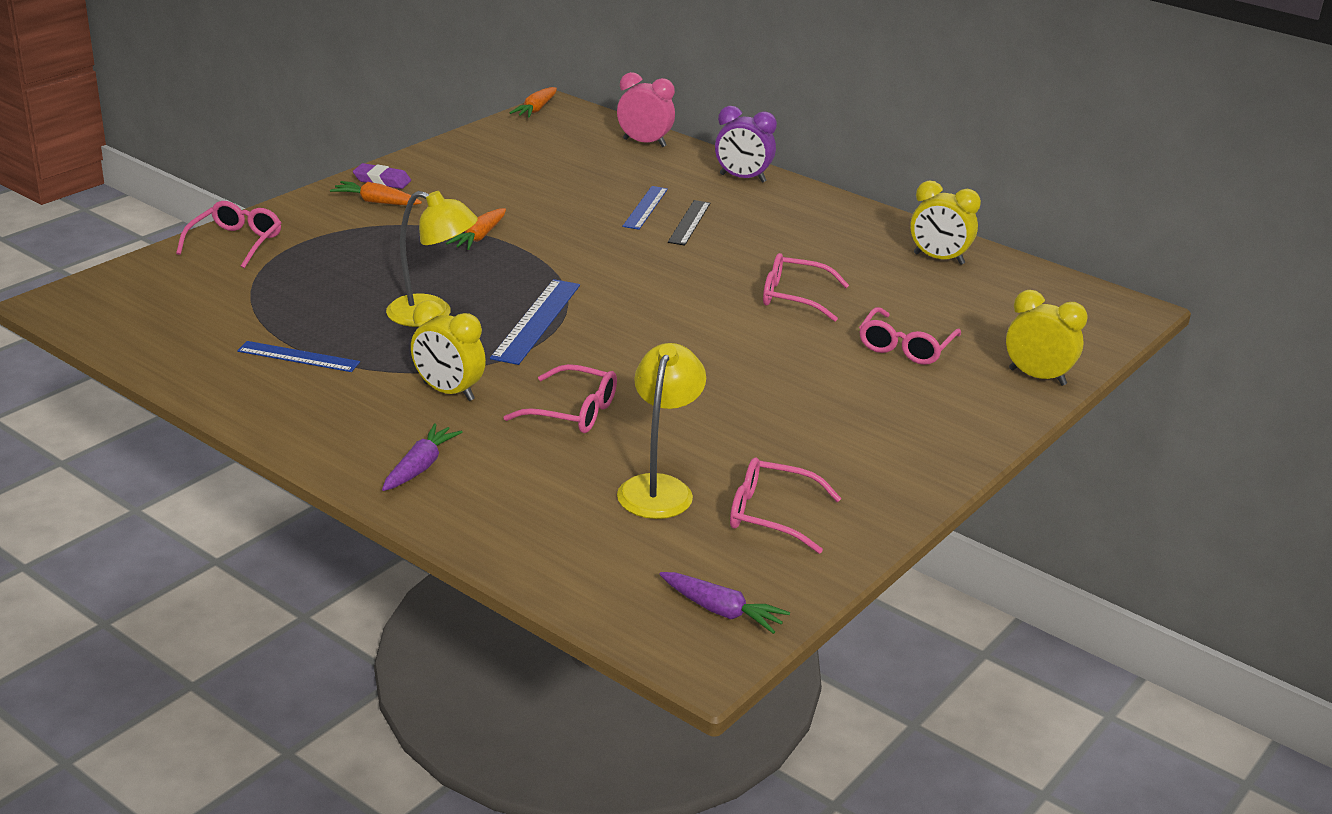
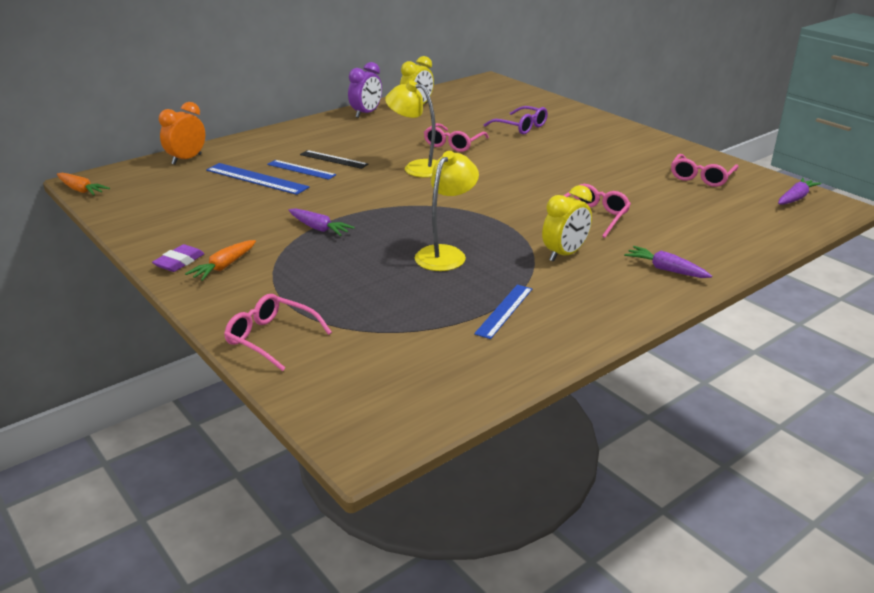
camera: 75 degrees left, 0 degrees up
(479, 237) = (319, 228): orange carrot -> purple carrot
(537, 321) = (465, 218): blue ruler -> blue ruler (256, 179)
(644, 143) = (186, 159): pink clock -> orange clock
(659, 488) = (679, 201): yellow lamp -> yellow lamp (416, 167)
(742, 178) = (273, 138): purple clock -> purple clock (366, 113)
(905, 347) = (520, 127): pink glasses -> purple glasses
(1037, 377) = (557, 106): yellow clock -> none

